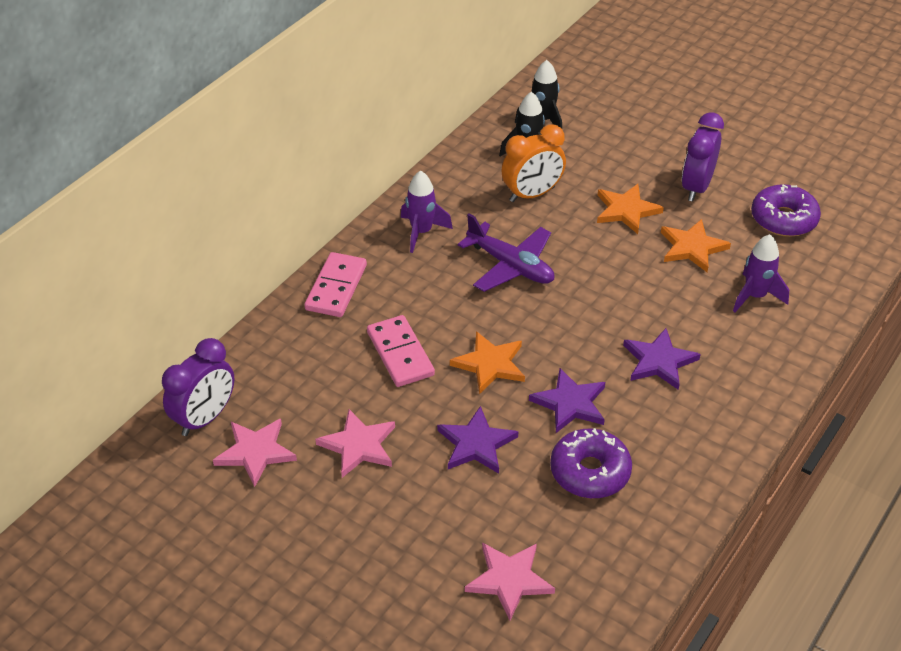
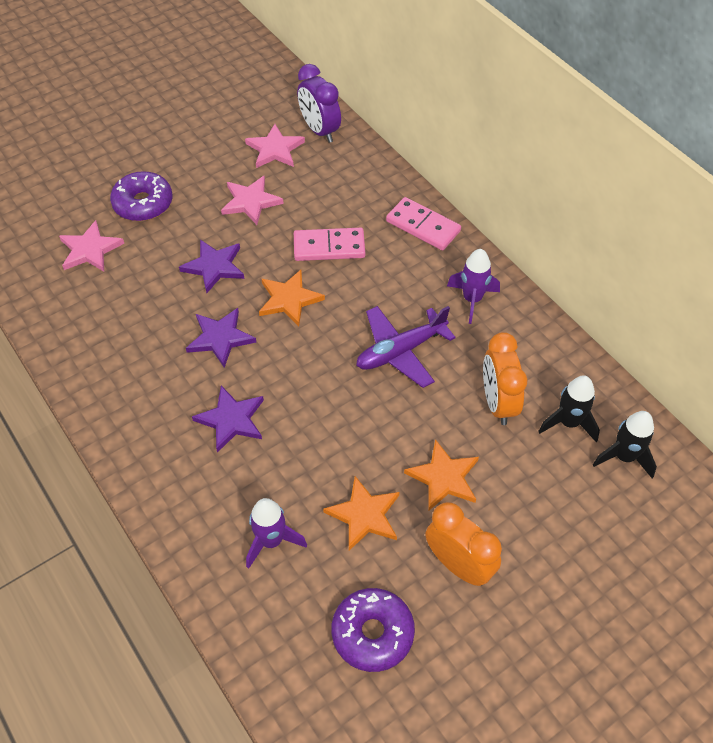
camera: 110 degrees right, 10 degrees up
(590, 472) = (148, 326): purple donut -> purple donut (143, 204)
(696, 187) = (458, 565): purple clock -> orange clock

